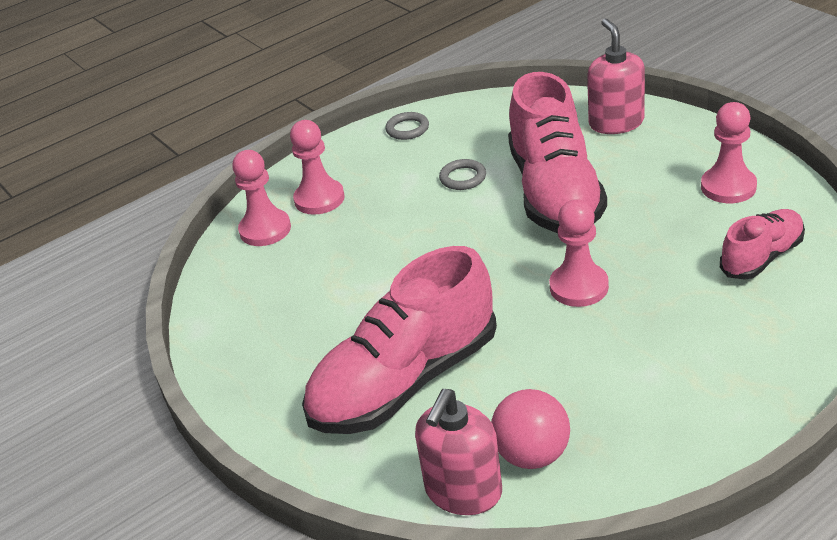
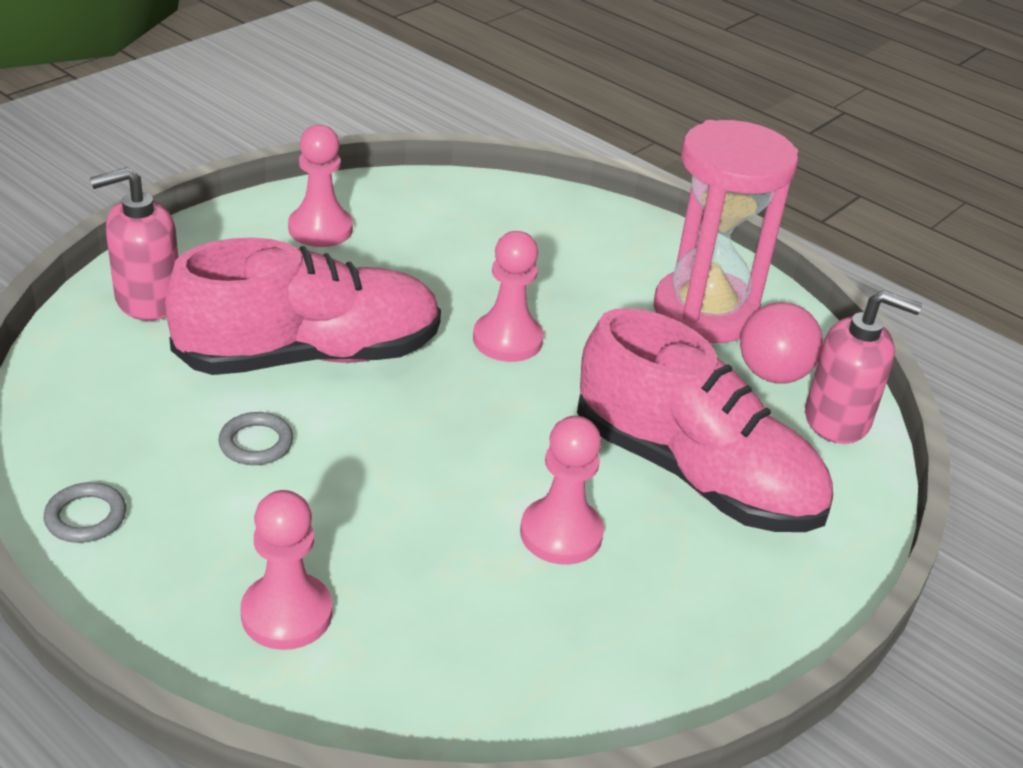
camera: 110 degrees left, 0 degrees up
(265, 230) = (372, 679): pink pawn -> pink pawn (561, 534)
(631, 419) = (705, 312): none -> pink hourglass
(762, 257) = (451, 221): pink shoe -> none

